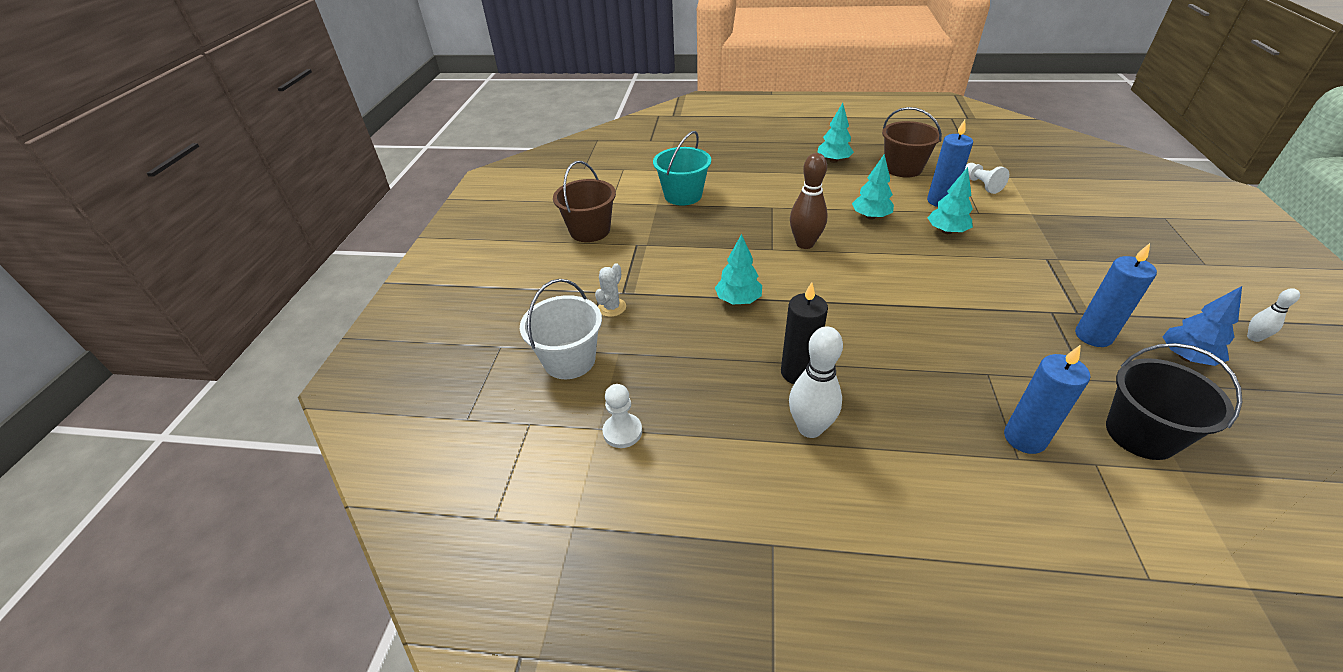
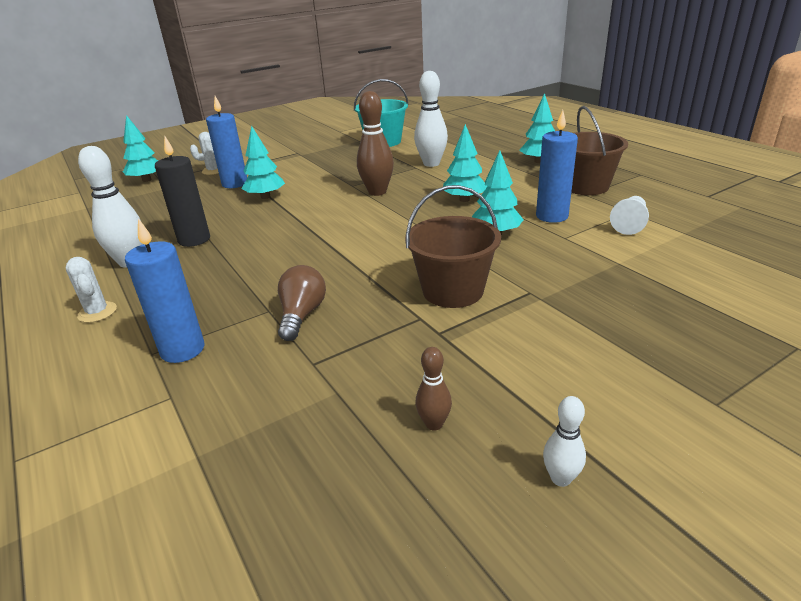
camera: 50 degrees right, 10 degrees down
(569, 360) = (147, 180): white bucket -> turquoise tree
(590, 230) = (295, 138): brown bucket -> brown bucket (453, 291)
(622, 432) = (87, 213): white pawn -> none
(774, 198) = (431, 163): none -> white bowling pin
(911, 476) = (97, 312): none -> white cactus
(1009, 360) = (302, 315): none -> brown light bulb
(1093, 336) = (402, 351): blue candle -> blue candle (235, 184)
(1140, 434) = (241, 415): black bucket -> none
(1186, 357) = (434, 424): blue tree -> brown bowling pin

